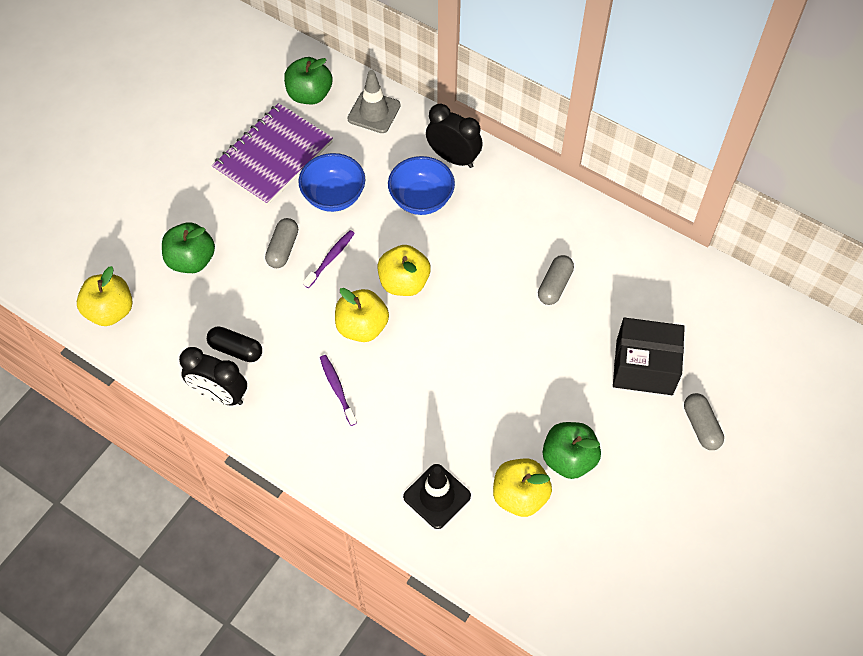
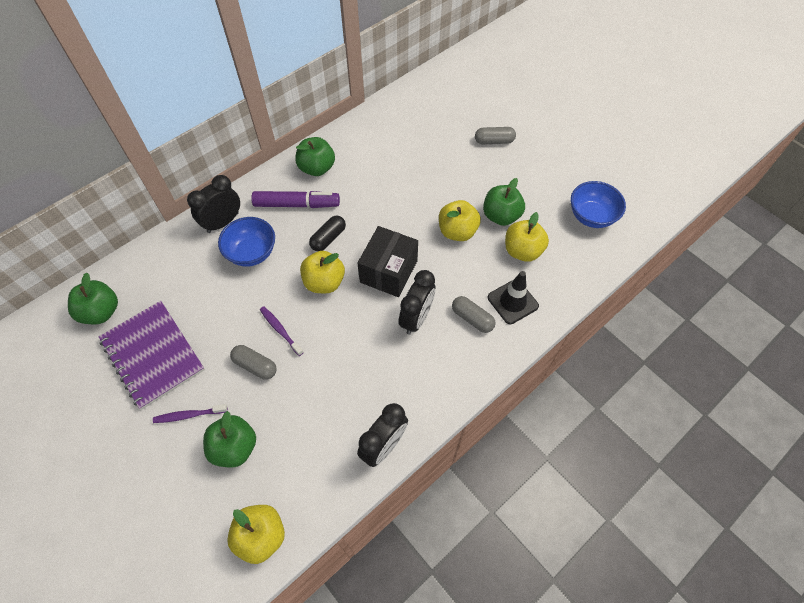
camera: 75 degrees left, 0 degrees up
(236, 349) = (343, 424): black capsule -> black capsule (328, 238)
(334, 196) = (219, 315): blue bowl -> blue bowl (591, 216)
(337, 389) = (405, 350): purple toothbrush -> purple toothbrush (189, 415)
(362, 327) = (354, 320): yellow apple -> yellow apple (457, 231)
(374, 112) = (148, 267): grey traffic cone -> none
(383, 391) = (416, 318): none -> black clock
(504, 222) = (297, 204): none -> purple marker
(554, 285) = (363, 188): grey capsule -> grey capsule (472, 318)
(568, 226) = (317, 168): none -> green apple
(644, 367) = (443, 157): black box -> black box (388, 271)

